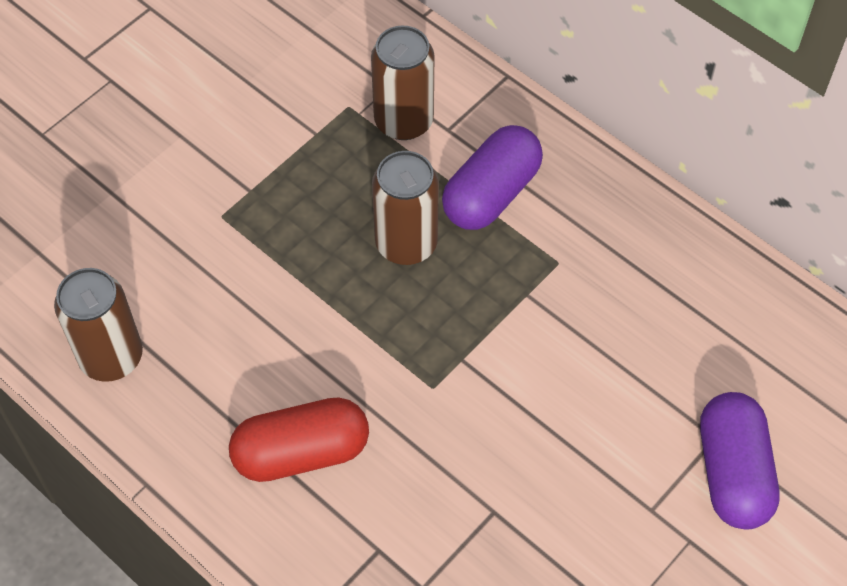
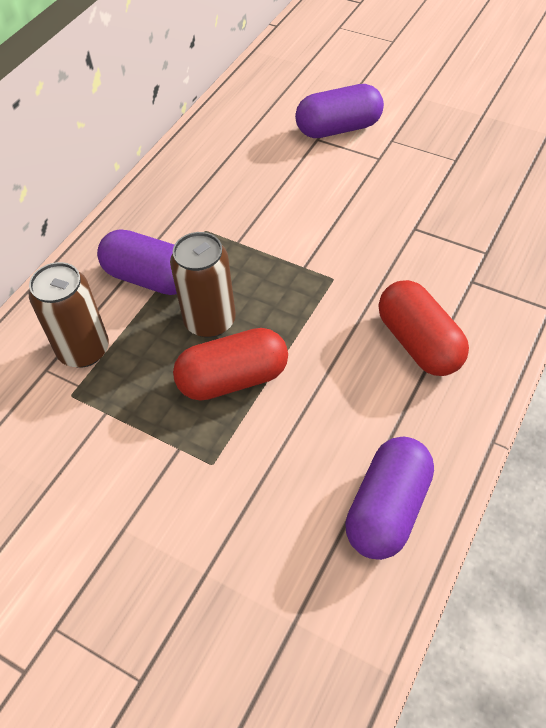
camera: 100 degrees left, 5 degrees down
(111, 357) = (387, 509): brown can -> purple capsule
(317, 252) = (233, 379): none -> red capsule

